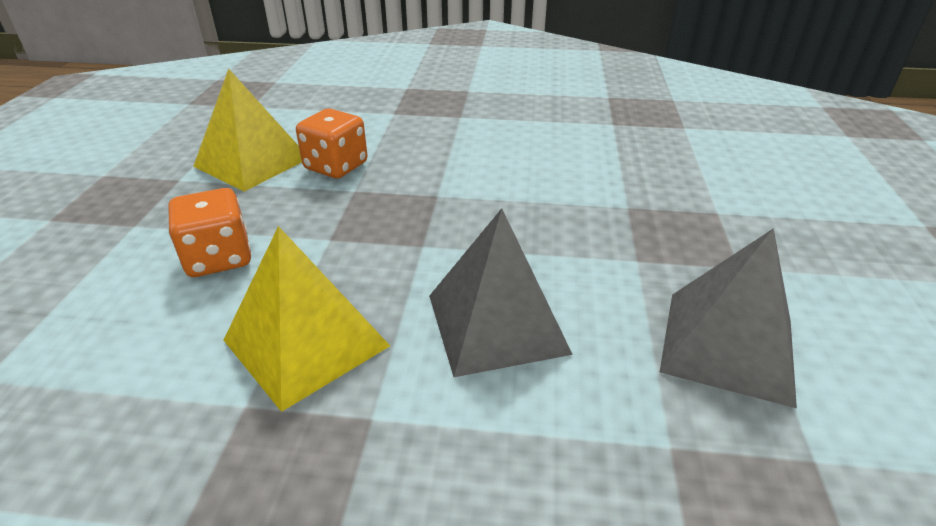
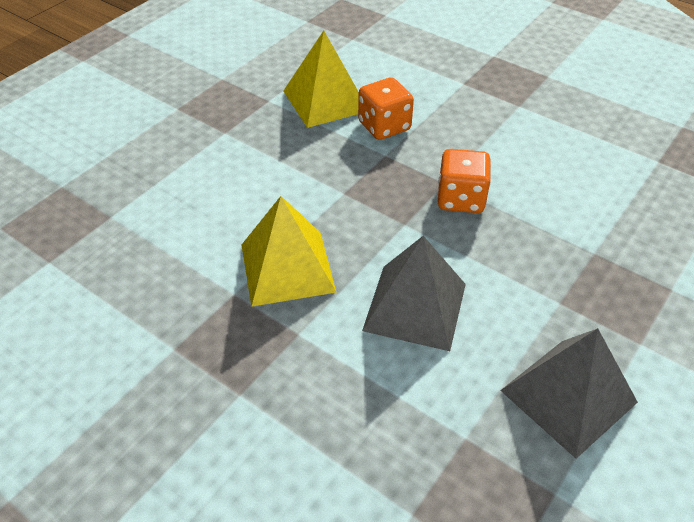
camera: 30 degrees right, 10 degrees up
(218, 258) = (265, 181): orange dice -> orange dice (460, 199)

